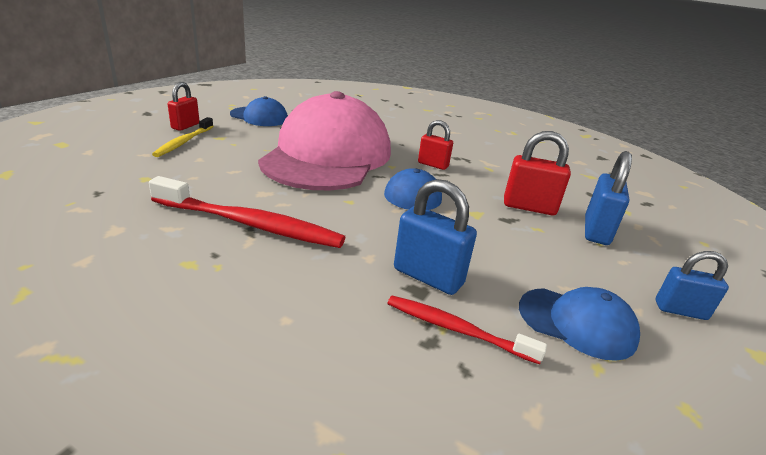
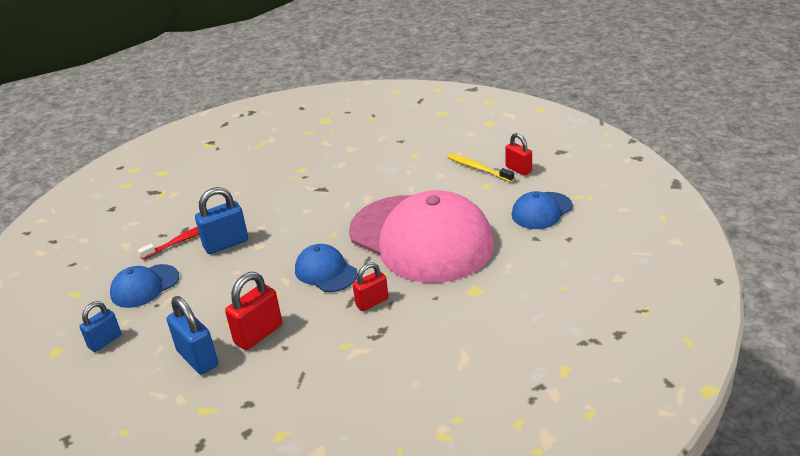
camera: 125 degrees right, 5 degrees up
(250, 224) = (327, 189): red toothbrush -> none

